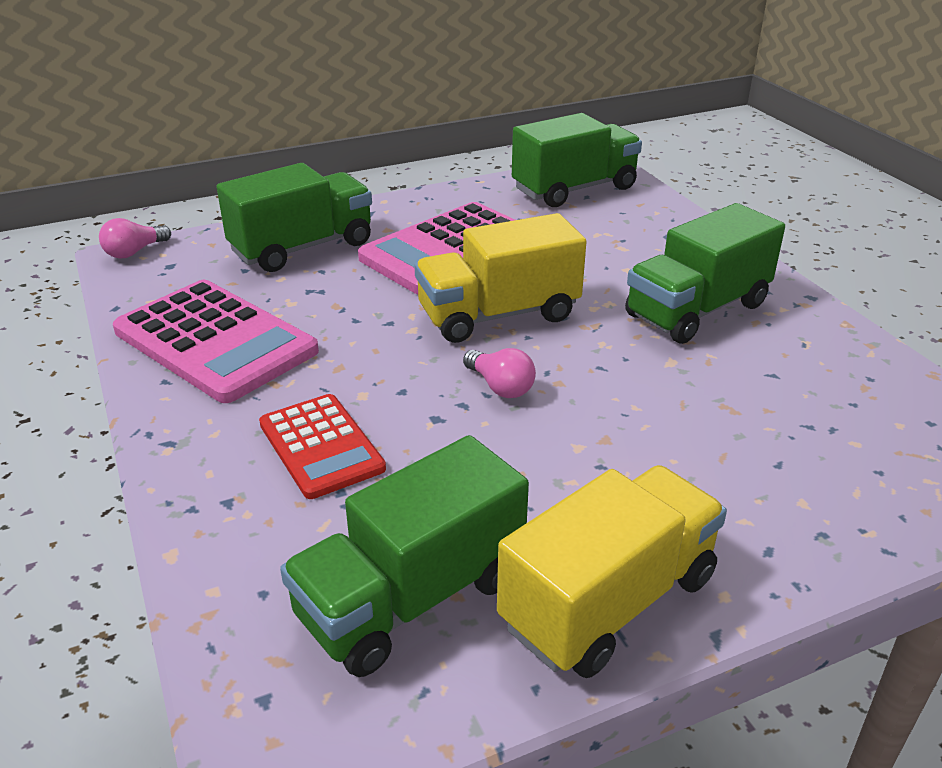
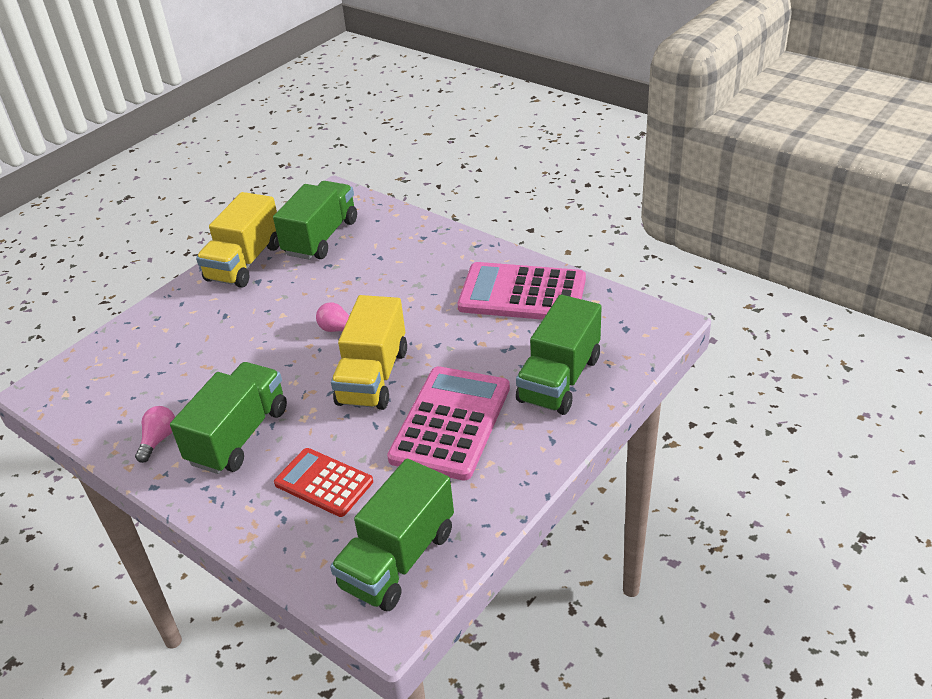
camera: 155 degrees right, 5 degrees up
(134, 252) = (665, 328): pink light bulb -> pink light bulb (158, 440)
(321, 446) = (406, 269): red calculator -> red calculator (323, 483)
(498, 315) = (373, 377): yellow truck -> yellow truck turned 150 degrees clockwise

